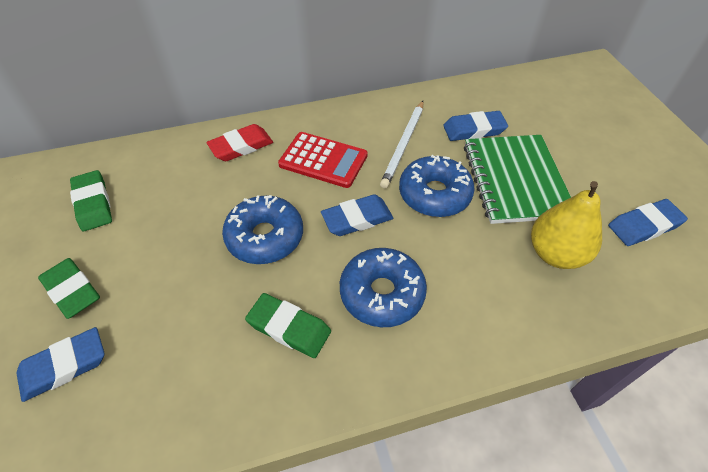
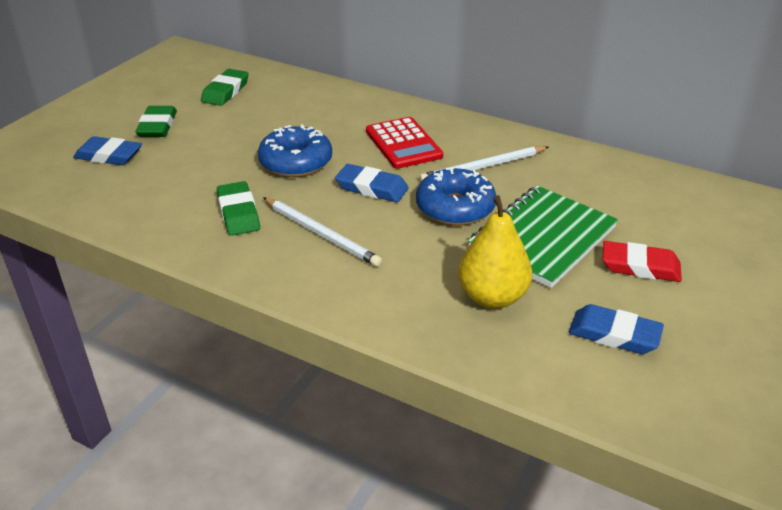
camera: 45 degrees right, 15 degrees down
(241, 146) = (358, 107): red eraser -> red eraser (640, 267)
(382, 293) = (321, 234): blue donut -> white pencil
(474, 129) = (565, 189): blue eraser -> none

